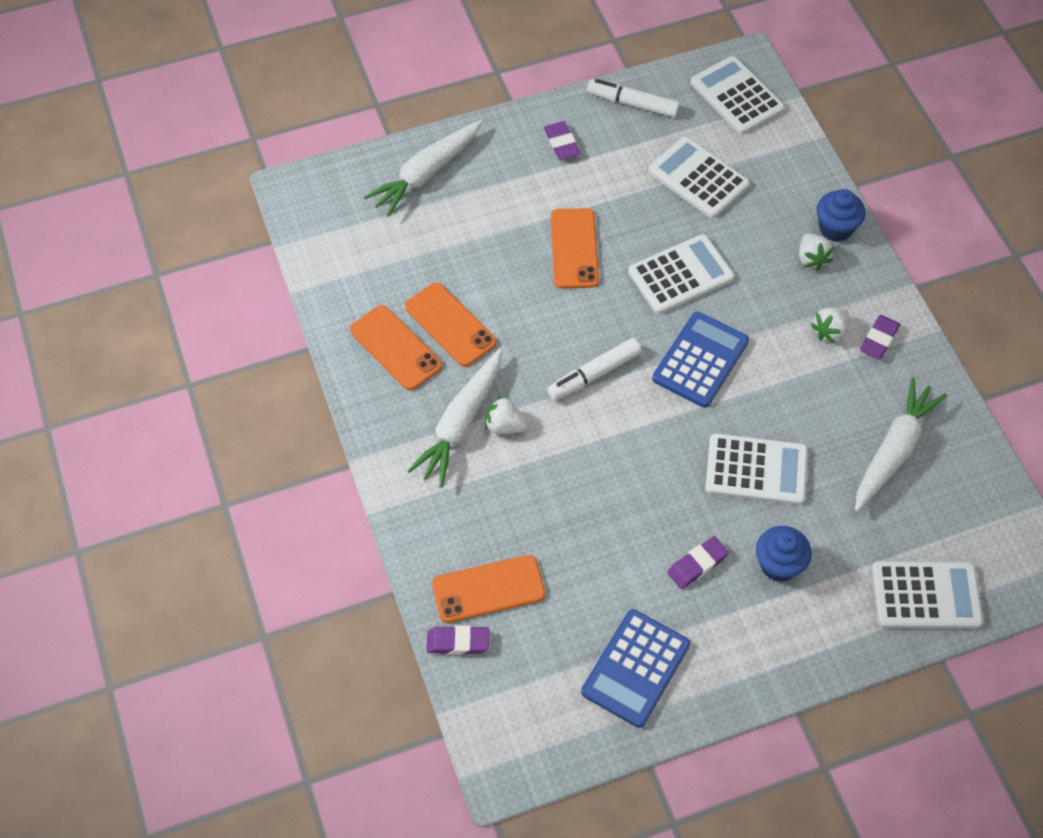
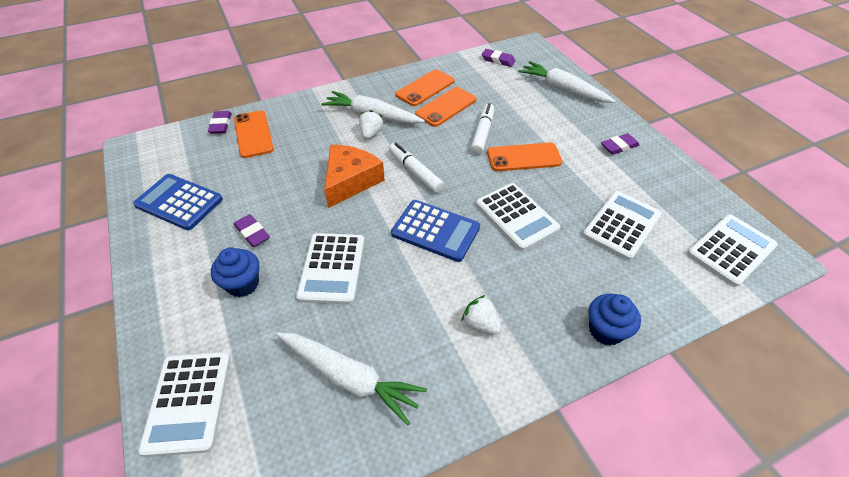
camera: 85 degrees right, 10 degrees down
(606, 452) = (350, 181): none -> orange cheese
(633, 104) = (680, 183): white marker -> white marker (482, 133)
(811, 259) = (561, 309): white strawberry -> none
(879, 339) = (478, 368): purple eraser -> purple eraser (498, 60)

